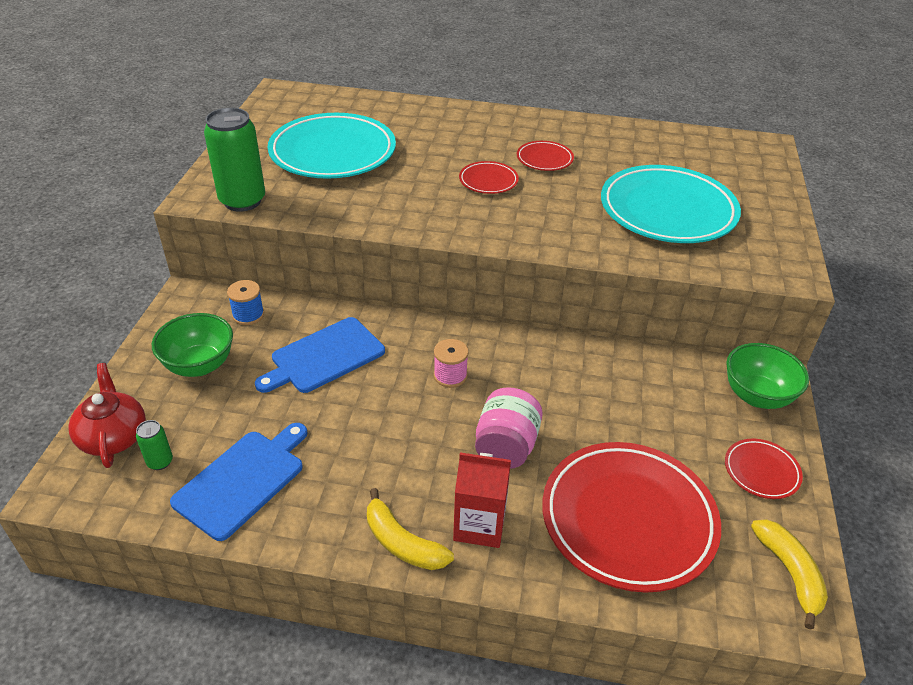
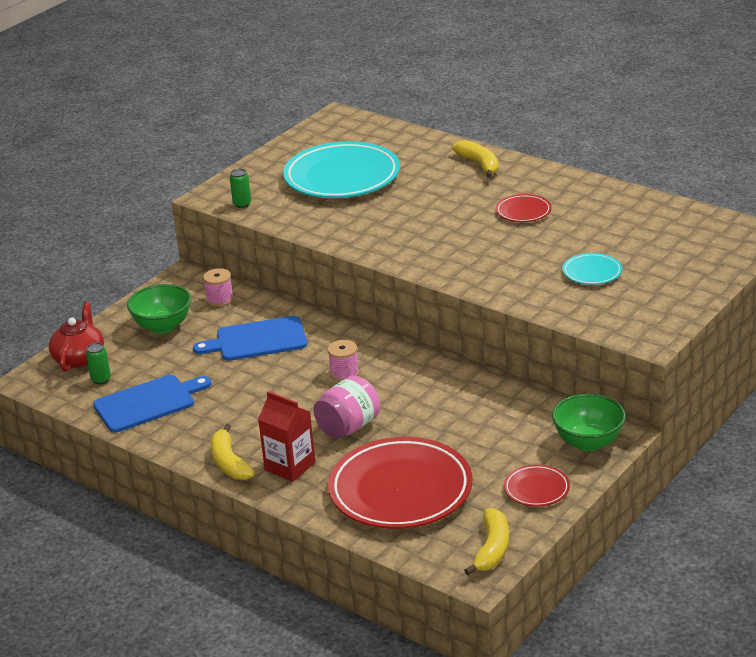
camera: 30 degrees right, 10 degrees down
(242, 201) = (242, 204): green can -> green can, size x0.46
(248, 315) = (220, 299): blue spool -> pink spool
(461, 119) = (479, 164): none -> yellow banana
(488, 181) = (455, 221): red plate -> none
(667, 211) = (592, 272): turquoise plate -> turquoise plate, size x0.45

